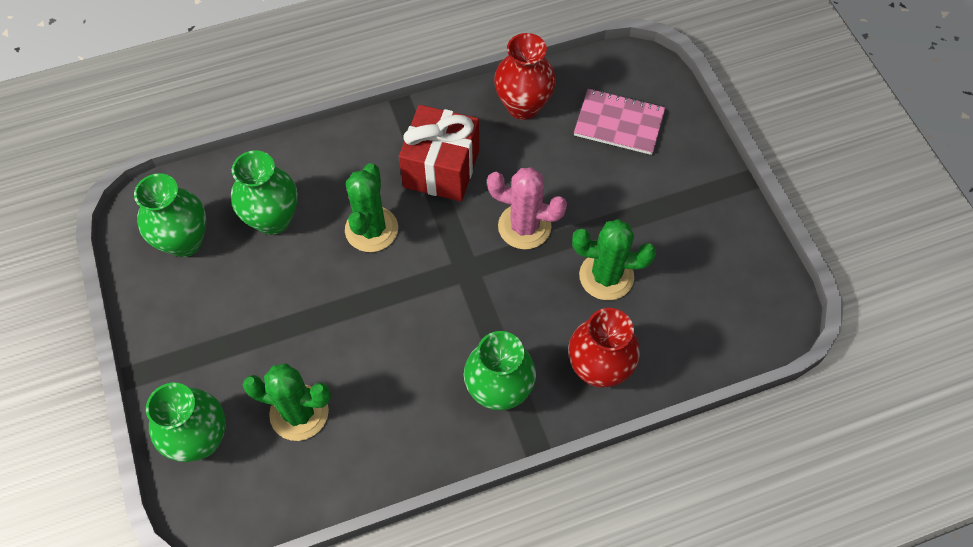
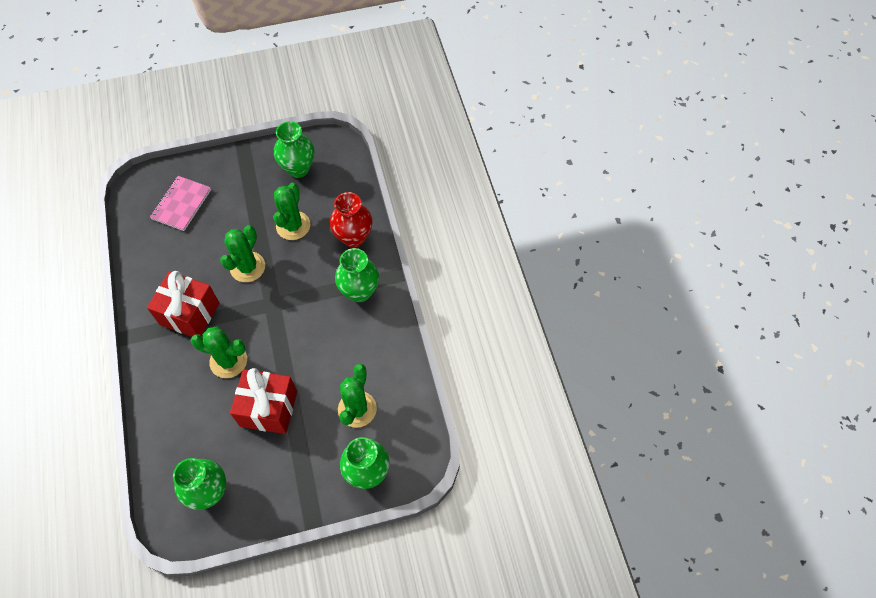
camera: 85 degrees left, 0 degrees up
(273, 219) = (205, 427): green vase -> green vase (298, 168)
(300, 292) = (268, 408): none -> red gift
(523, 106) = (151, 259): red vase -> none
(524, 226) = (247, 267): pink cactus -> green cactus

